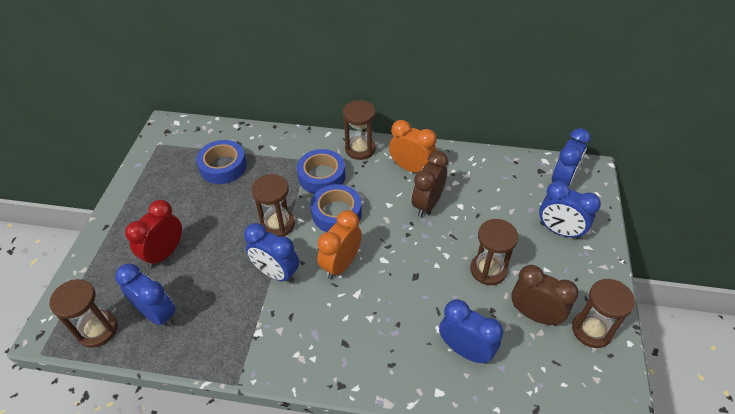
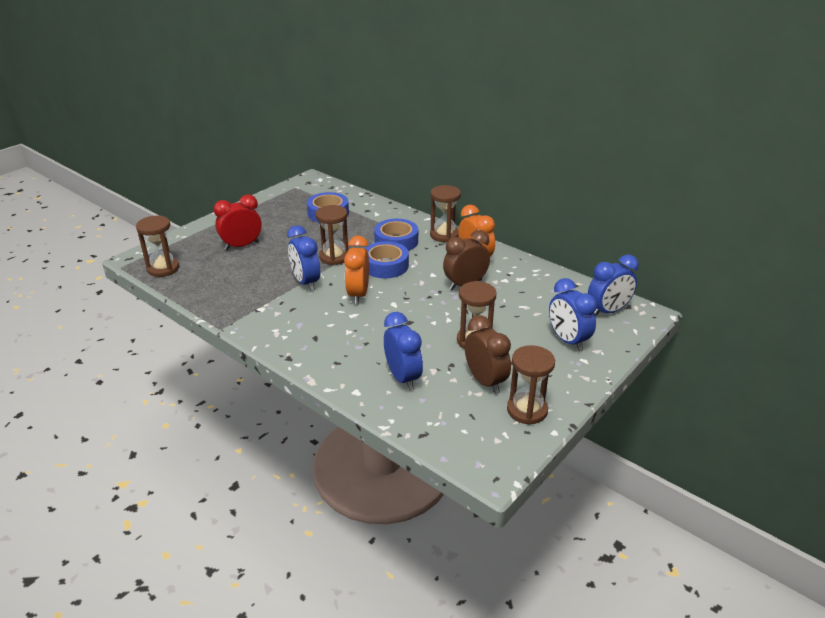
camera: 30 degrees right, 15 degrees down
(157, 314) = (206, 274): blue clock -> none
(341, 264) = (358, 295): orange clock -> orange clock turned 60 degrees counterclockwise

